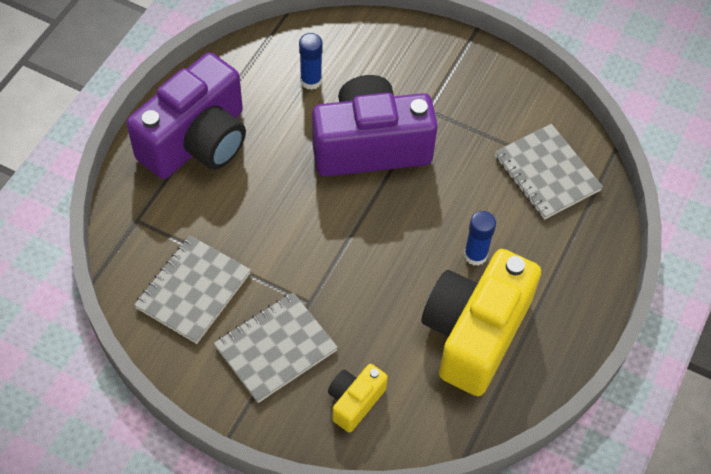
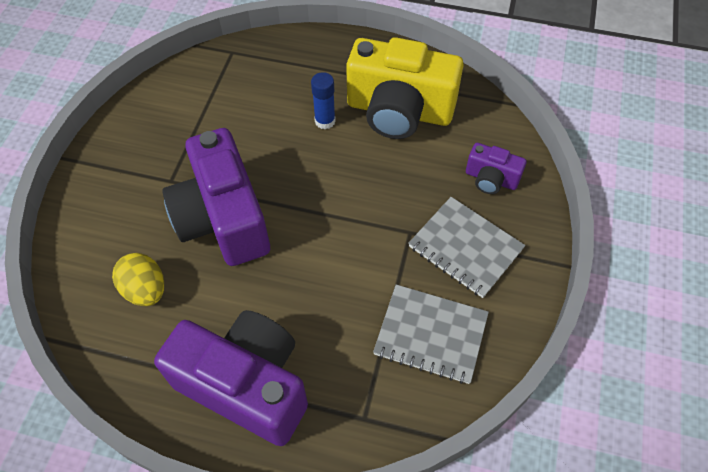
camera: 100 degrees left, 0 degrees up
(311, 81) = (145, 290): blue glue stick -> yellow egg
(354, 401) = (491, 179): yellow camera -> purple camera
(546, 173) = (229, 85): grey notebook -> none

